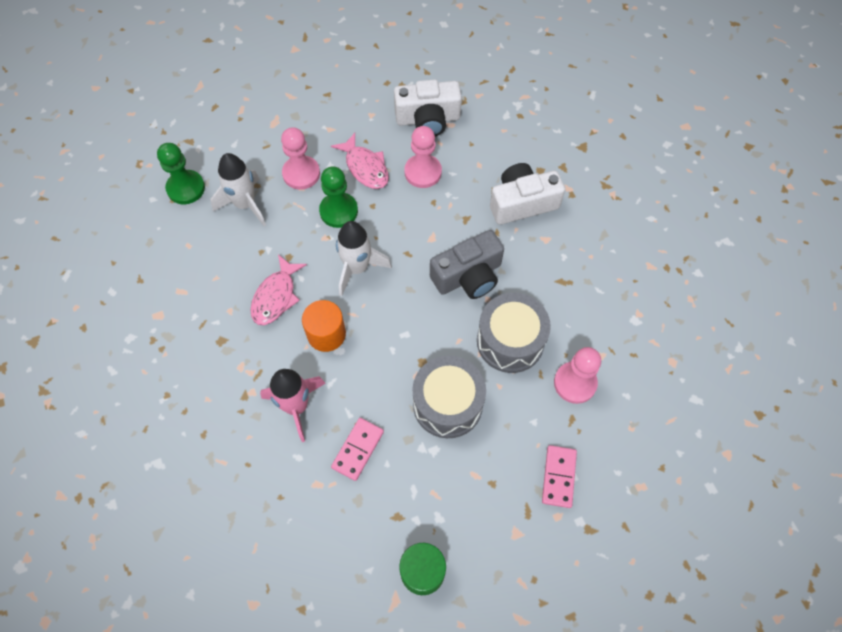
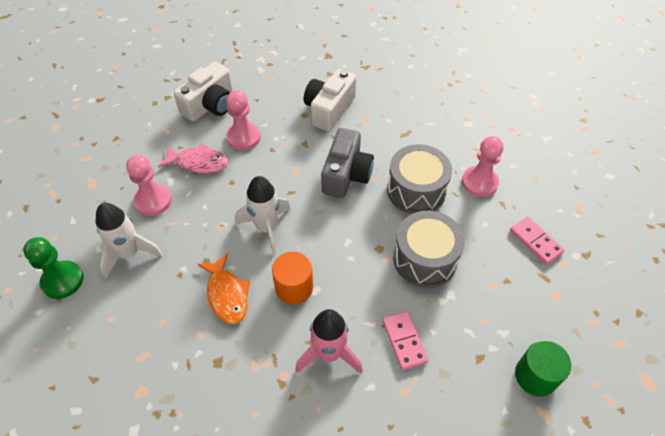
camera: 45 degrees left, 10 degrees down
(276, 297) = (227, 295): pink fish -> orange fish
(338, 211) = (210, 203): green pawn -> none

